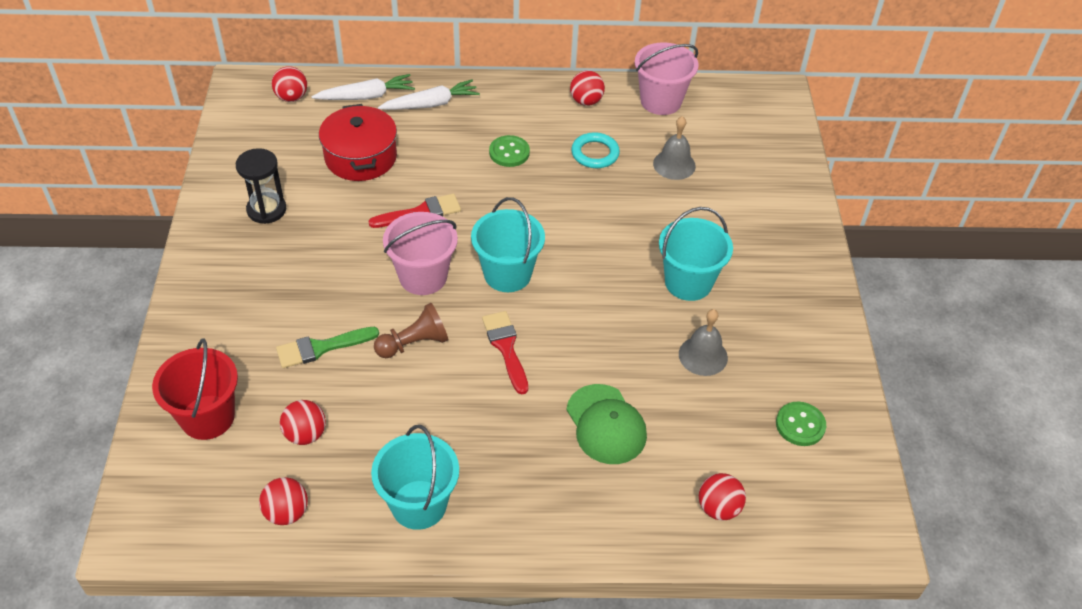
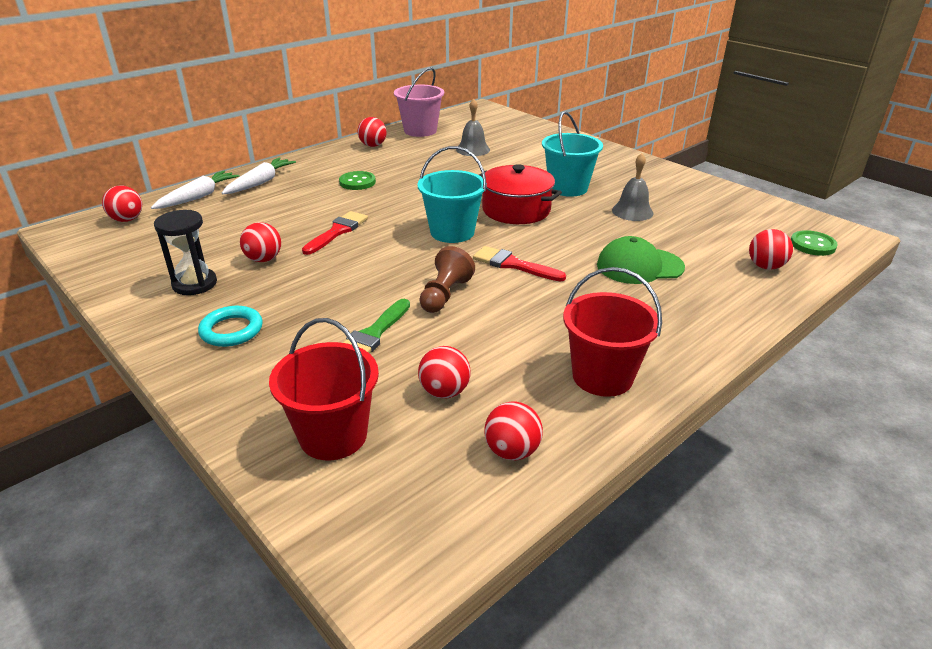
camera: 40 degrees left, 15 degrees down
(335, 212) = (264, 259): none -> red ball
(360, 157) = (241, 225): red pot -> red pot (516, 210)
(419, 504) = (602, 376): turquoise bucket -> red bucket
(423, 277) = (393, 260): pink bucket -> none
(595, 153) = (416, 162): turquoise ring -> turquoise ring (231, 330)
(606, 424) = (639, 266): green cap -> green cap turned 150 degrees clockwise
(800, 425) = (731, 213): green button -> green button (812, 245)

